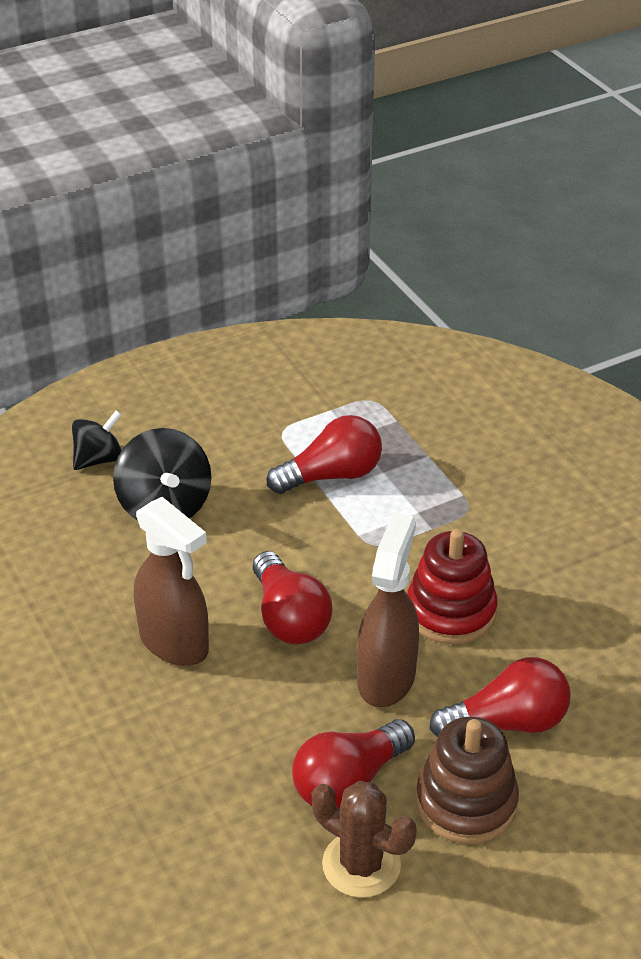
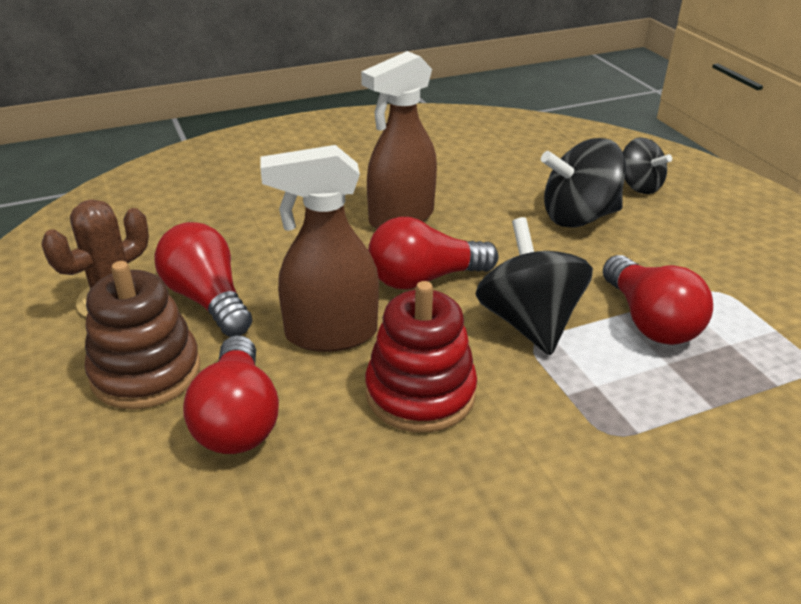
camera: 95 degrees right, 5 degrees down
(346, 547) = (529, 323): none -> black spinning top
(386, 677) = (330, 334): brown spray bottle -> brown spray bottle turned 150 degrees clockwise

